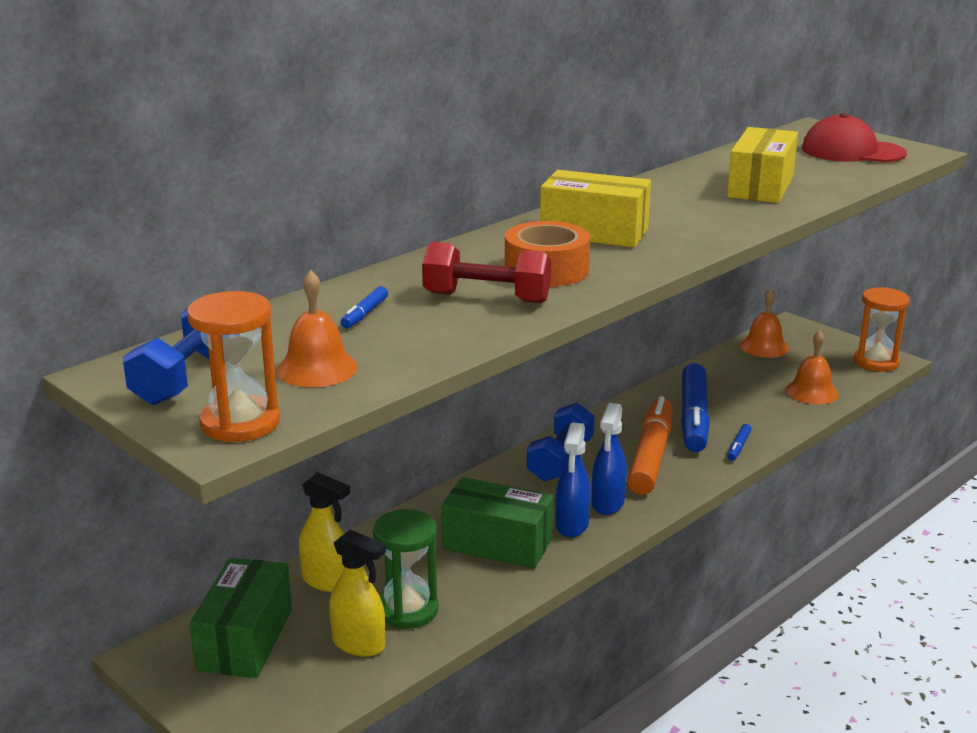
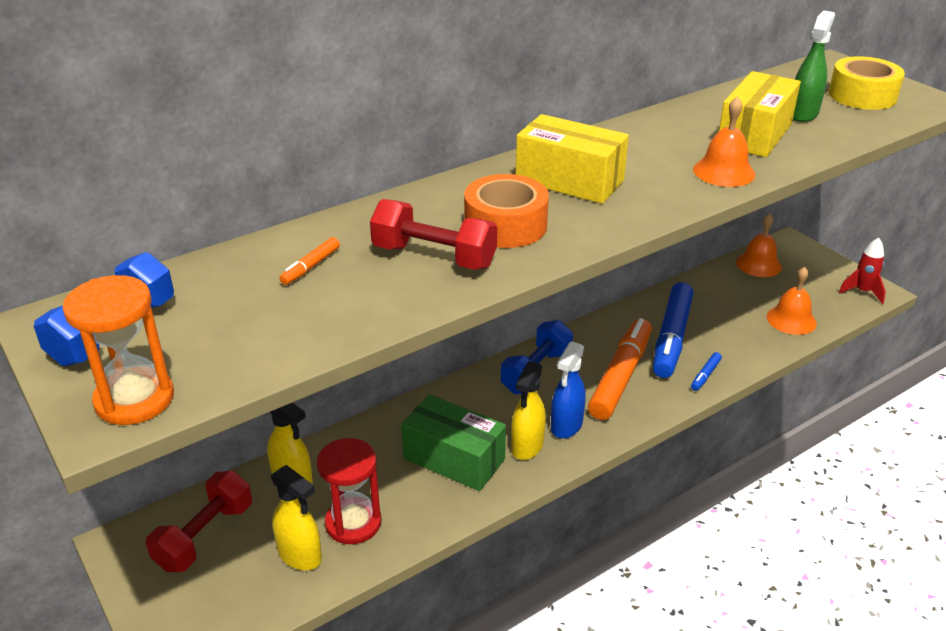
camera: 10 degrees right, 10 degrees up
(245, 639) = (205, 536): green box -> red dumbbell
(317, 368) = (237, 334): orange bell -> orange bell (724, 172)
(365, 314) = (311, 267): blue marker -> orange marker
(407, 610) = (353, 523): green hourglass -> red hourglass
(572, 525) = (527, 446): blue spray bottle -> yellow spray bottle
(801, 168) = (803, 114): none -> green spray bottle
(852, 151) = (862, 96): red cap -> yellow tape
(876, 362) = (862, 292): orange hourglass -> red rocket

